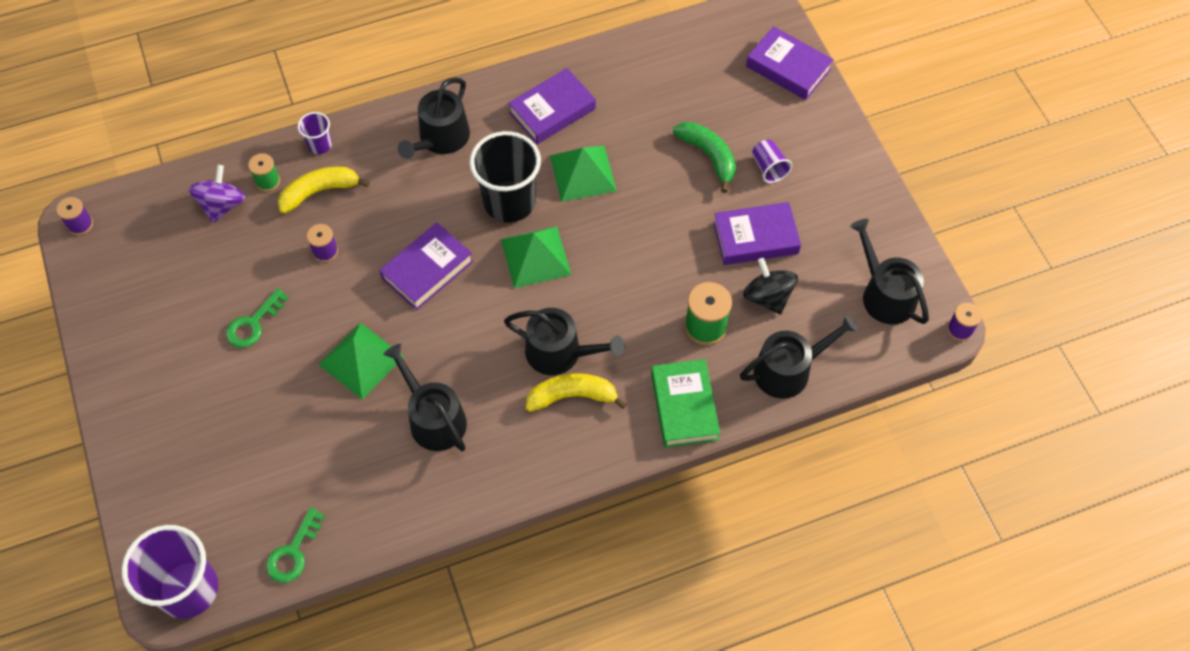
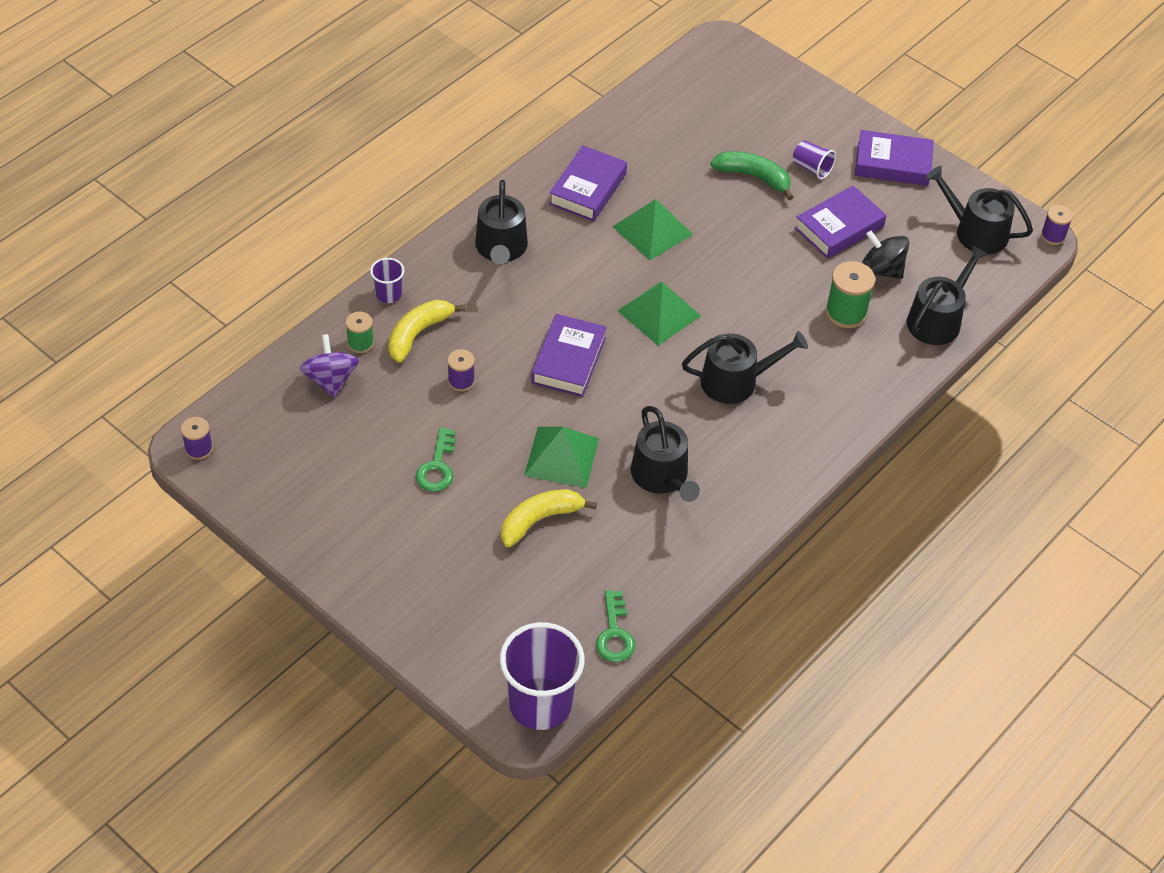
camera: 30 degrees left, 10 degrees down
(433, 418) = (662, 477): black watering can -> black watering can turned 135 degrees counterclockwise
(509, 202) = (603, 277): black cup -> none
(572, 396) = (771, 411): yellow banana -> yellow banana (539, 520)
(684, 406) = (872, 381): green book -> none
(788, 68) = (772, 82): purple book -> purple book (892, 163)

